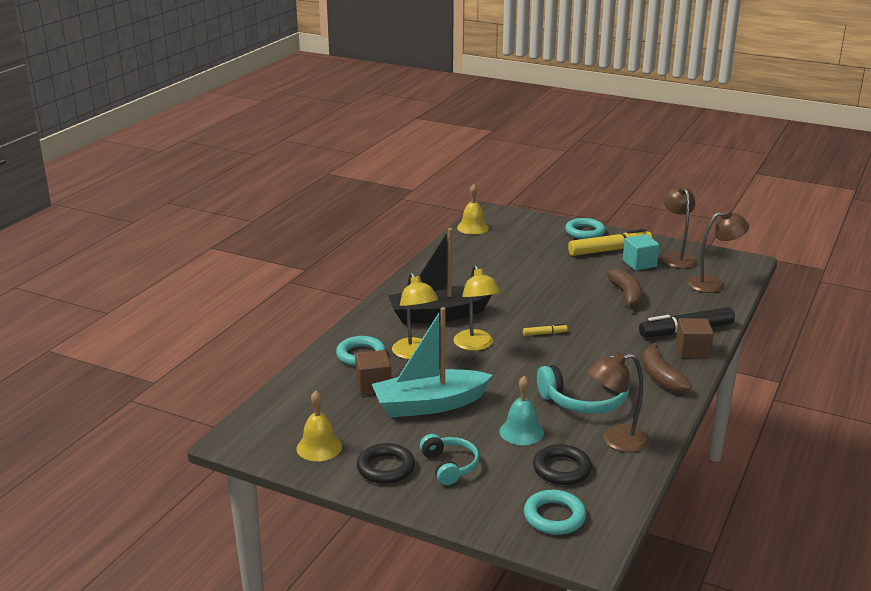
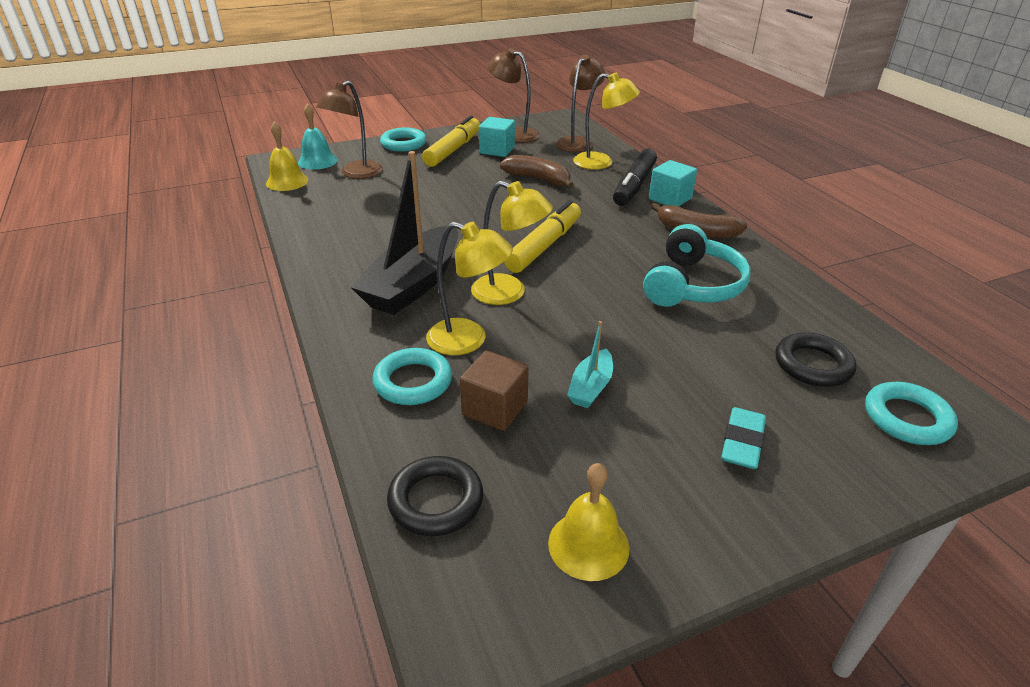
camera: 50 degrees left, 10 degrees up
(386, 468) = (700, 502): black ring -> black ring (436, 500)
(429, 404) = (590, 387): turquoise boat -> turquoise boat, size x0.47
(449, 466) = (742, 442): turquoise headphones -> turquoise eraser
(521, 432) = (715, 353): turquoise bell -> turquoise bell (317, 161)
(544, 333) = (544, 246): yellow marker -> yellow marker, size x2.24
(616, 440) = (784, 306): brown lamp -> brown lamp (356, 174)
(692, 351) = (670, 199): brown cube -> turquoise cube
(698, 305) = (601, 162): none -> yellow lamp

